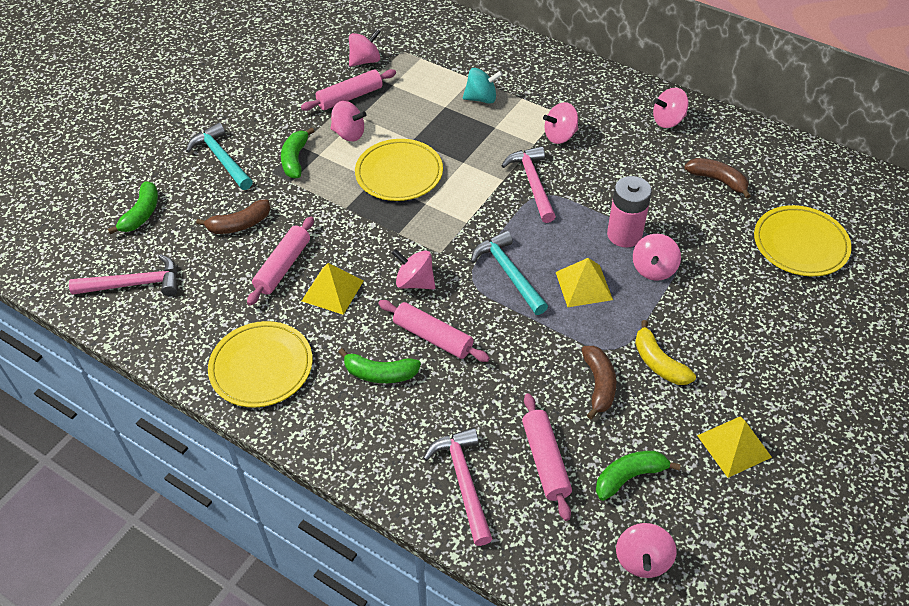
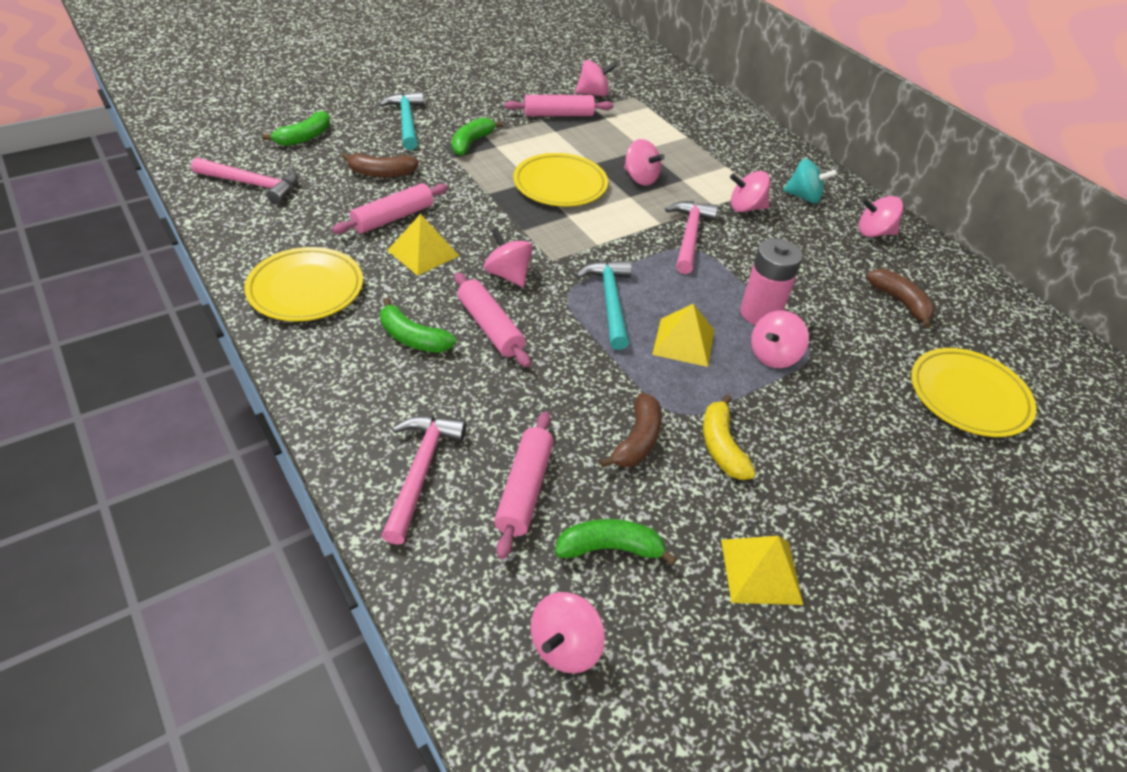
camera: 20 degrees right, 5 degrees down
(349, 134) = (536, 140): pink spinning top -> pink spinning top (640, 178)
(481, 98) = (685, 154): turquoise spinning top -> turquoise spinning top (804, 197)

